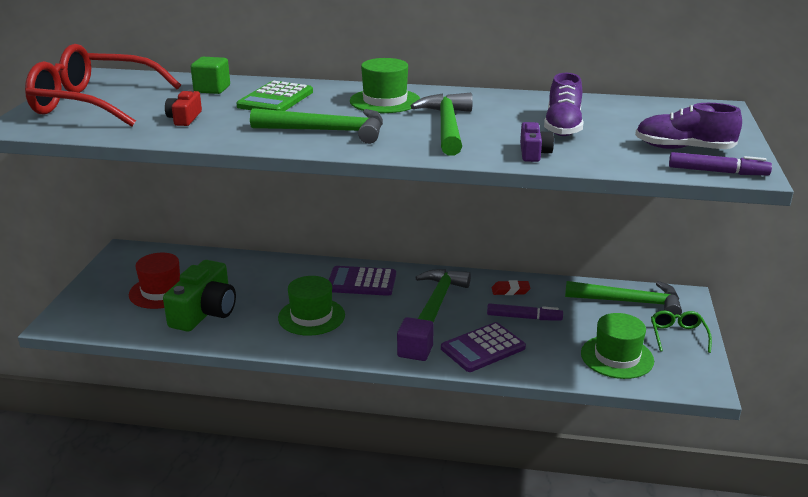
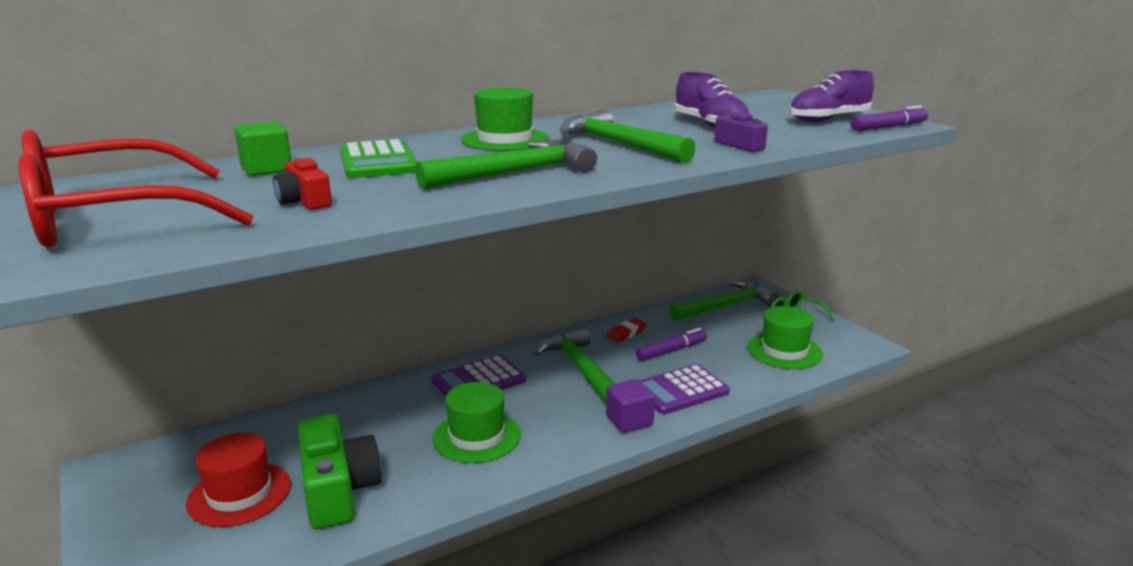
camera: 40 degrees left, 5 degrees down
(483, 348) = (680, 390): purple calculator -> purple calculator turned 45 degrees clockwise

